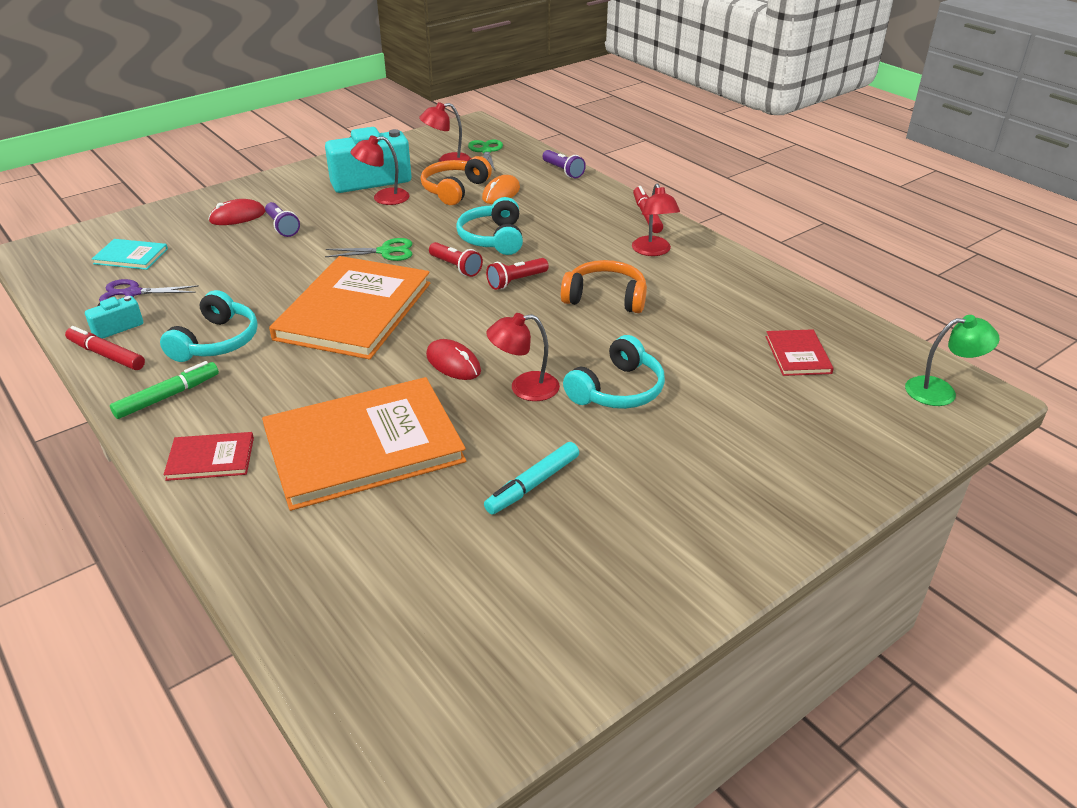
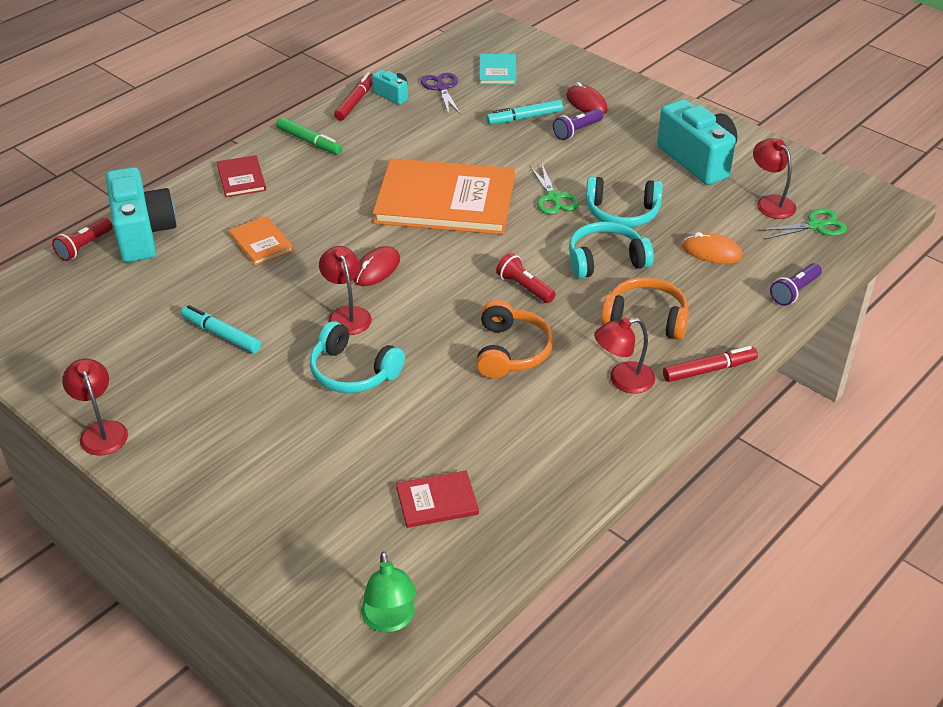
camera: 80 degrees right, 5 degrees up
(217, 341) = (383, 144): turquoise headphones -> turquoise headphones (622, 213)
(236, 251) = (525, 118): none -> turquoise marker
(287, 559) = (143, 234): none -> turquoise camera
(363, 446) = (261, 242): orange book -> orange book, size x0.44
(383, 198) = (662, 176): red lamp -> red lamp (101, 431)
(454, 190) = (704, 218): orange headphones -> orange headphones (646, 318)
(456, 267) = (539, 245): red flashlight -> red flashlight (84, 247)

